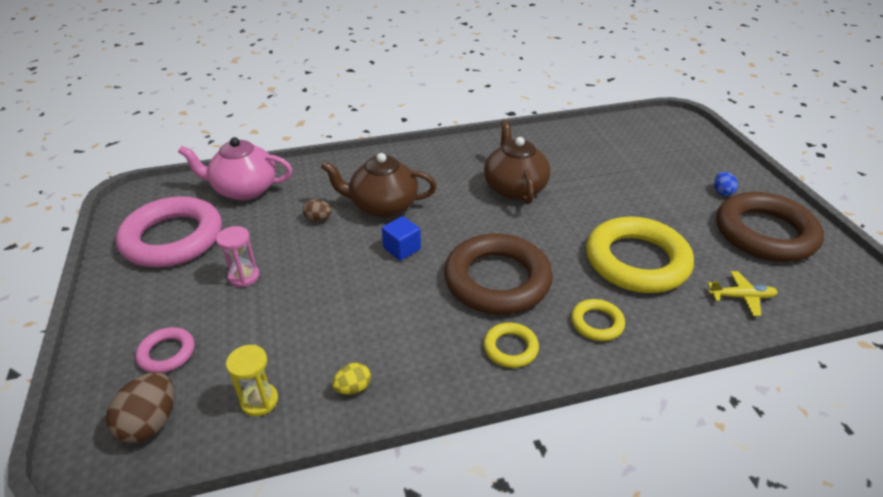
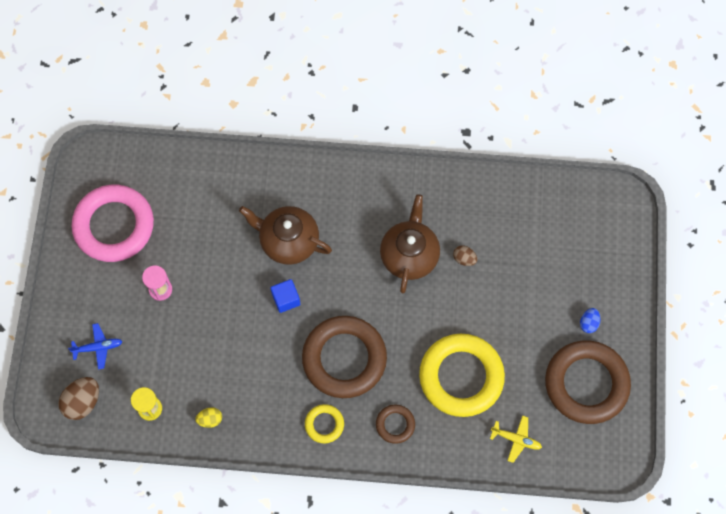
camera: 20 degrees right, 30 degrees up
(167, 353) = (98, 347): pink ring -> blue plane
(244, 189) = (179, 179): pink teapot -> none
(318, 219) = (231, 240): brown egg -> brown egg (464, 259)
(597, 323) = (395, 424): yellow ring -> brown ring

